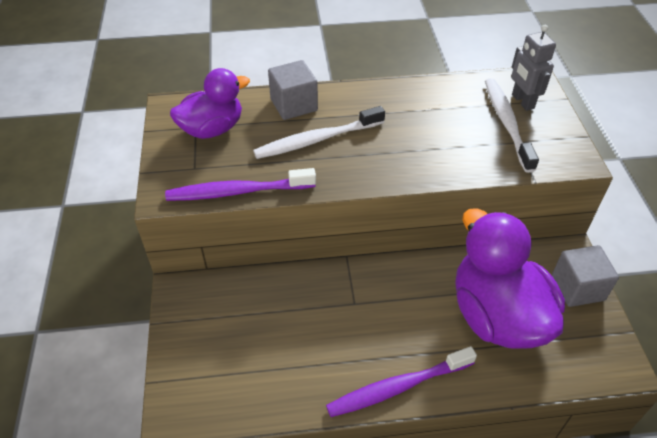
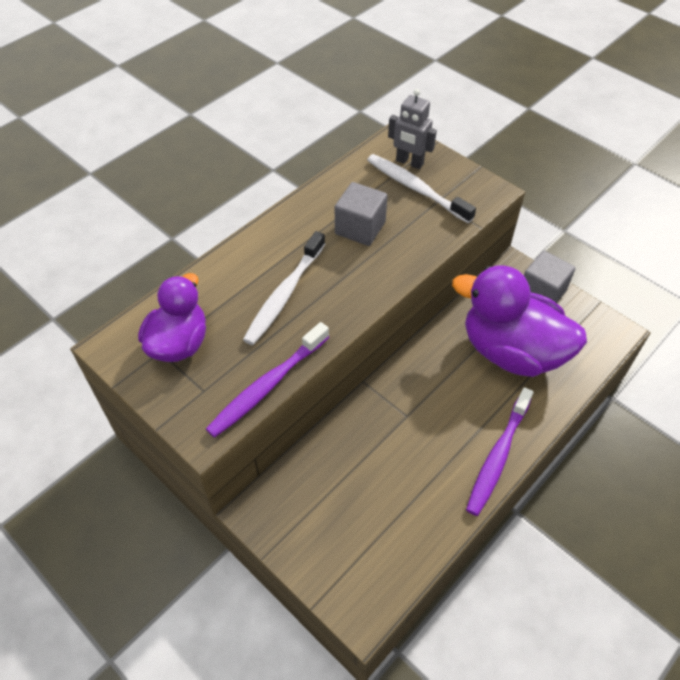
camera: 40 degrees left, 5 degrees up
(294, 105) = (229, 274): grey cube -> grey cube (360, 228)

